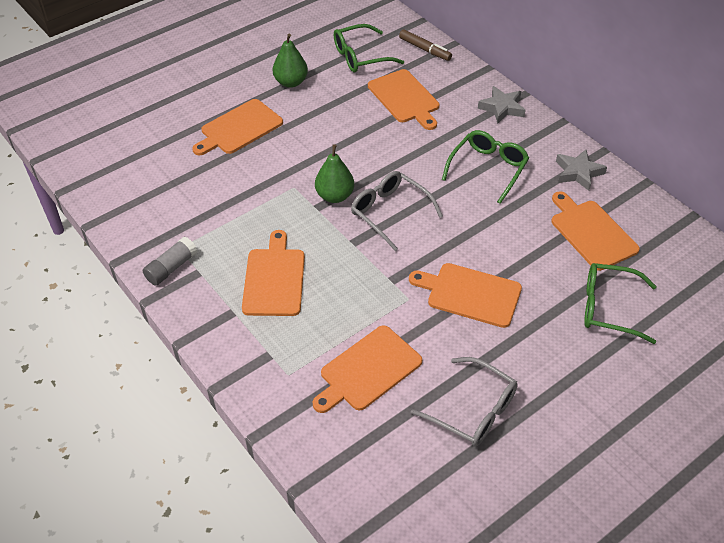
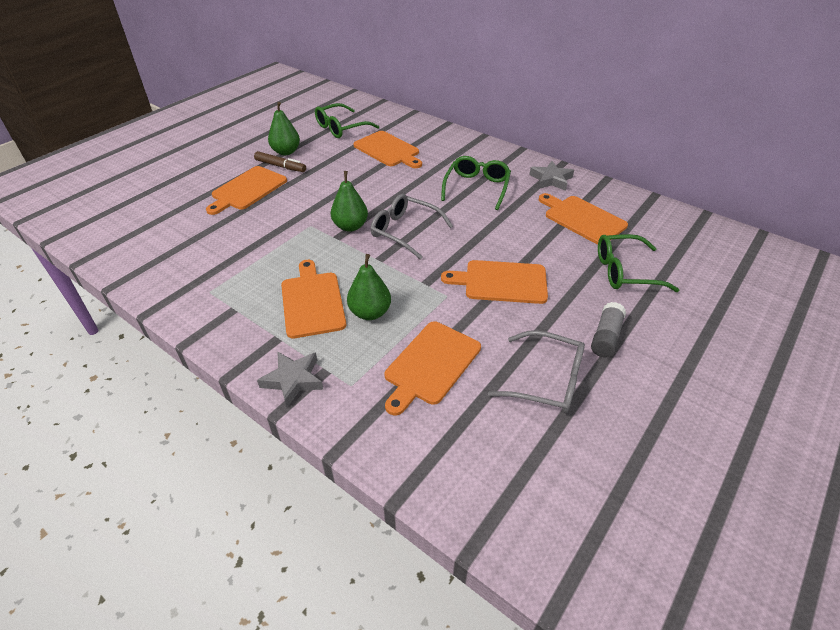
camera: 15 degrees left, 5 degrees down
(171, 268) = (204, 310): grey glue stick -> grey glue stick (606, 337)
(326, 302) = (370, 312): none -> green pear
(425, 49) = (393, 117): brown marker -> brown marker (280, 166)
(502, 108) = (470, 146): grey star -> grey star (293, 380)

